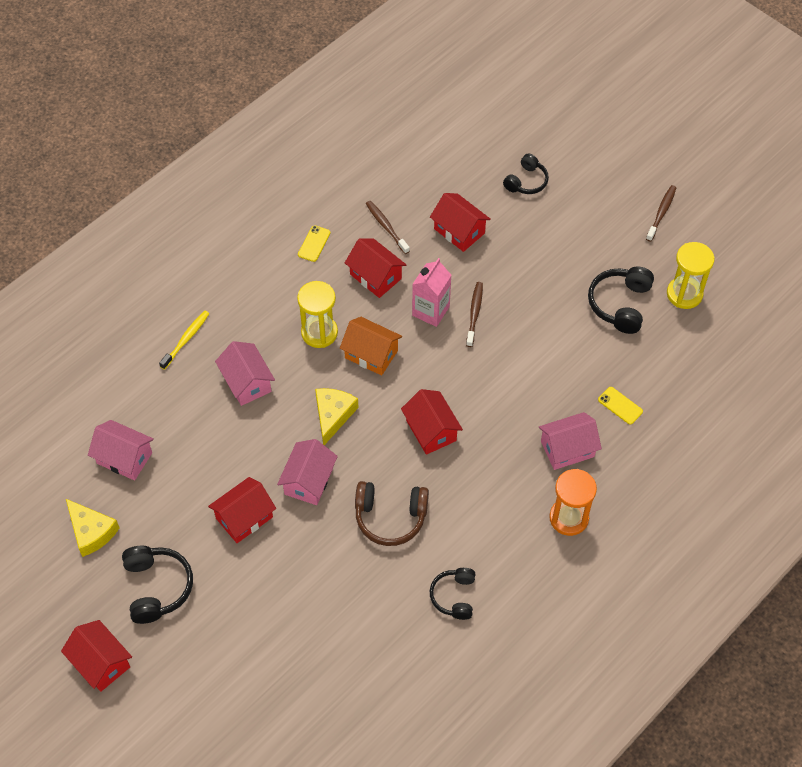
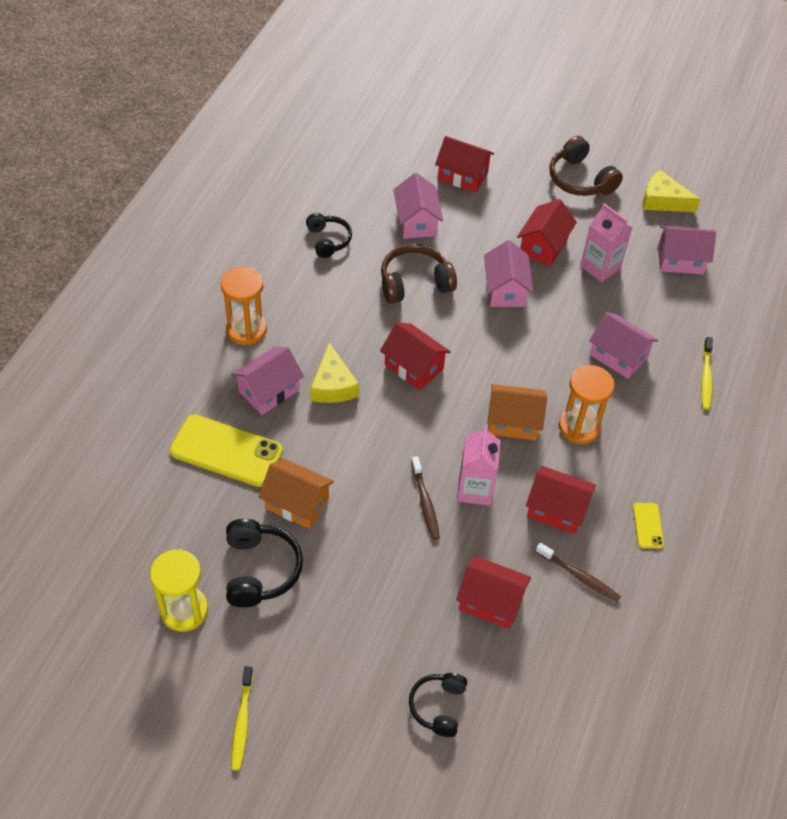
camera: 155 degrees right, 5 degrees down
(101, 662) = (586, 124): red house -> red house (462, 176)
(157, 587) = (580, 179): black headphones -> brown headphones
(205, 476) = (600, 267): none -> pink carton
(319, 332) = (579, 427): yellow hourglass -> orange hourglass
(333, 415) = (517, 351): yellow cheese -> yellow cheese (333, 385)
(355, 590) = (416, 221): none -> pink house
(576, 344) = (297, 503): none -> orange house
(620, 405) = (226, 451): yellow phone -> yellow phone, size x2.13
(661, 213) = (242, 722): brown toothbrush -> yellow toothbrush

